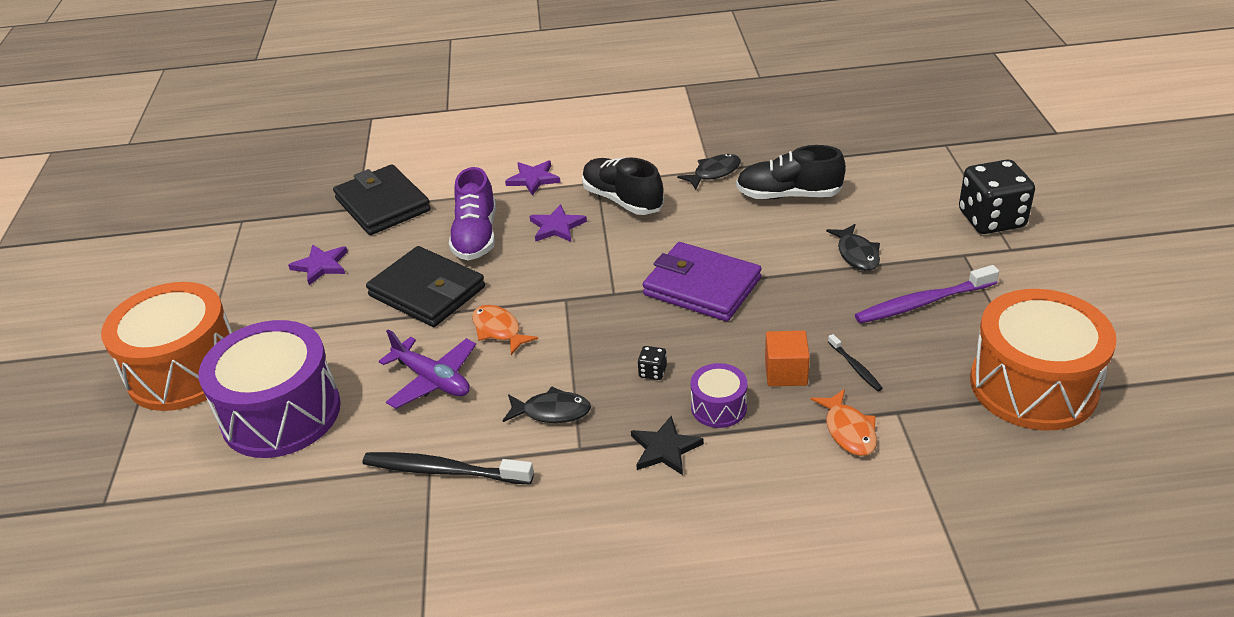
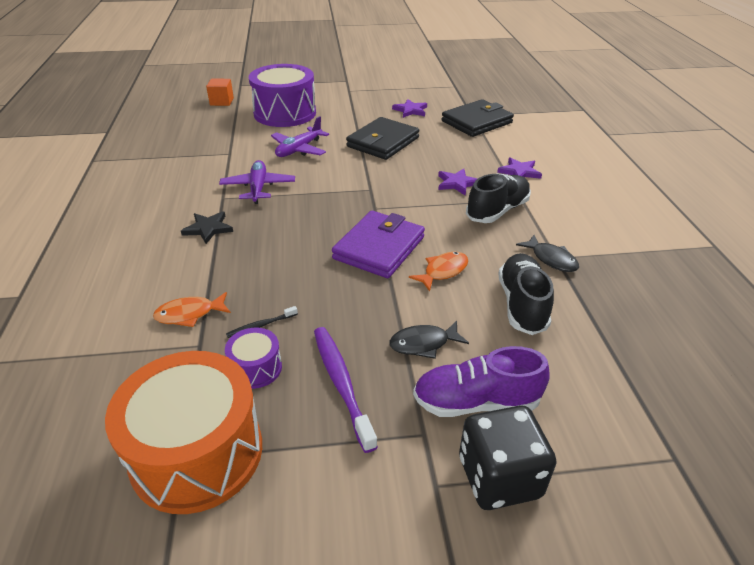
camera: 85 degrees right, 0 degrees up
(184, 370) = (325, 88): orange drum -> none
(444, 471) = (223, 157): black toothbrush -> none
(476, 236) = (443, 154): purple shoe -> purple shoe (476, 402)
(499, 330) = (340, 167): orange fish -> orange fish (443, 271)
(552, 412) = (258, 188): black fish -> purple plane
(652, 372) = (284, 224): black dice -> none
(719, 407) = (239, 252): purple drum -> purple drum (256, 368)
(786, 372) = (265, 286): orange cube -> orange cube (222, 101)

